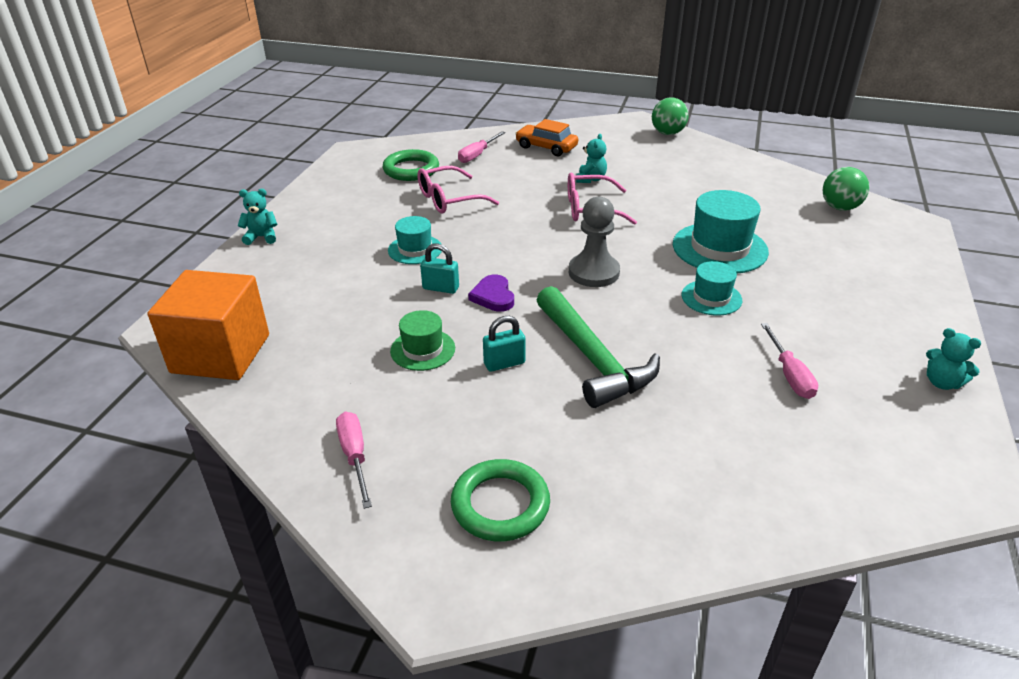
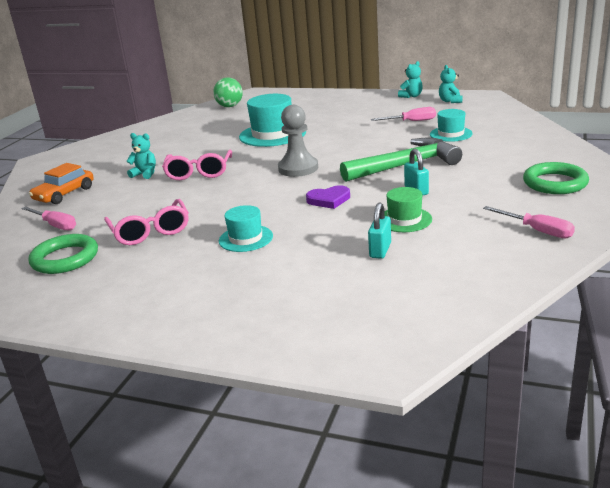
camera: 85 degrees left, 10 degrees down
(221, 353) = (427, 316): orange cube -> none
(262, 237) = (189, 336): turquoise teddy bear -> turquoise teddy bear (450, 101)
(355, 456) = (537, 231): pink screwdriver -> pink screwdriver turned 120 degrees counterclockwise
(440, 288) = (315, 221): turquoise padlock -> turquoise padlock (380, 250)
(667, 133) = (76, 149): green ball -> none
(711, 298) = (334, 137): turquoise hat -> turquoise hat (451, 134)

